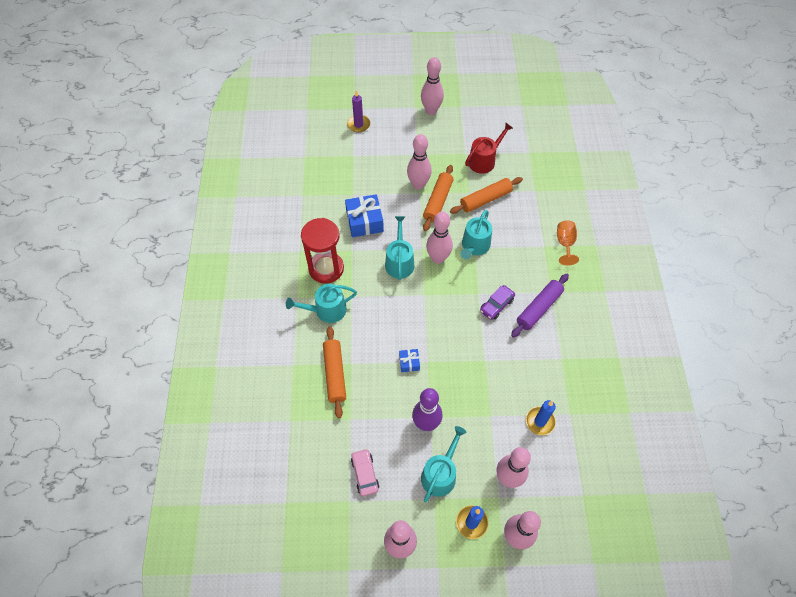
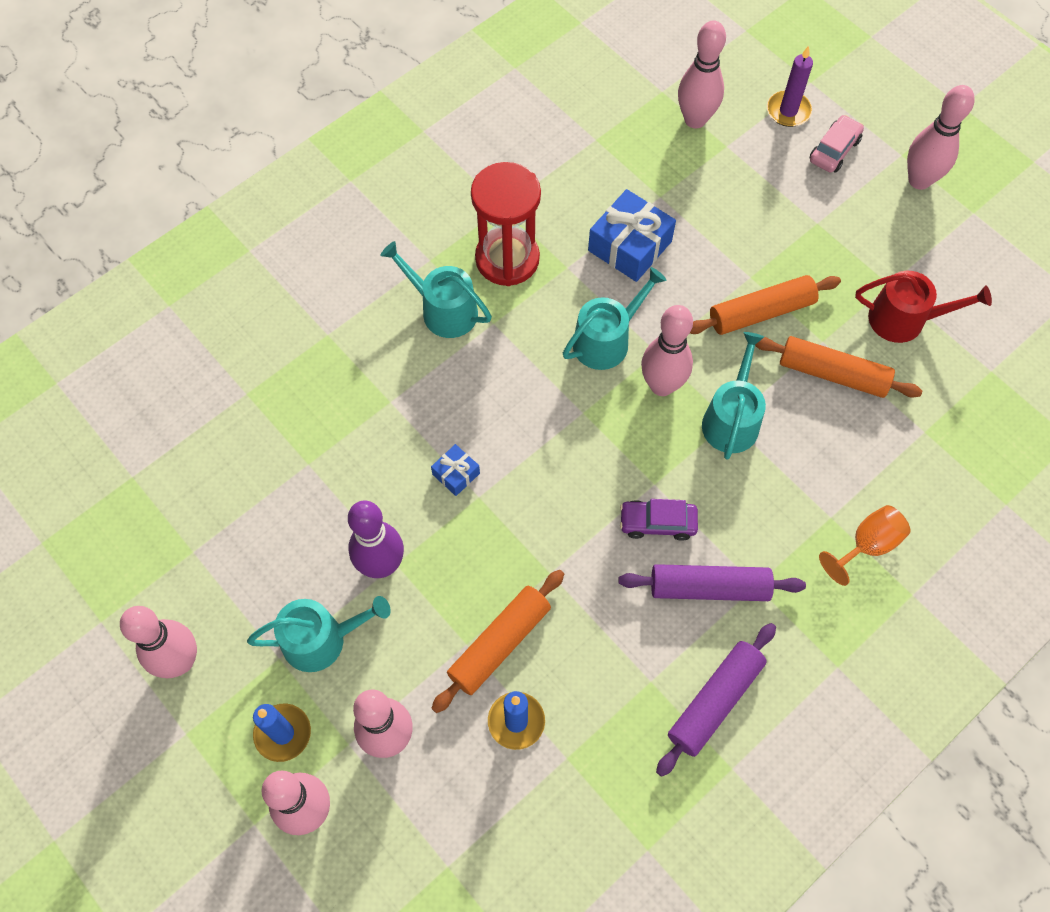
camera: 50 degrees right, 5 degrees up
(335, 374) = (357, 394): orange rolling pin -> orange rolling pin (499, 644)
(365, 474) = (245, 542): pink car -> pink car (834, 150)
(418, 185) = (764, 265): pink bowling pin -> pink bowling pin (695, 119)
(474, 246) = (731, 419): turquoise watering can -> turquoise watering can turned 120 degrees clockwise
(587, 342) = (714, 701): none -> purple rolling pin

